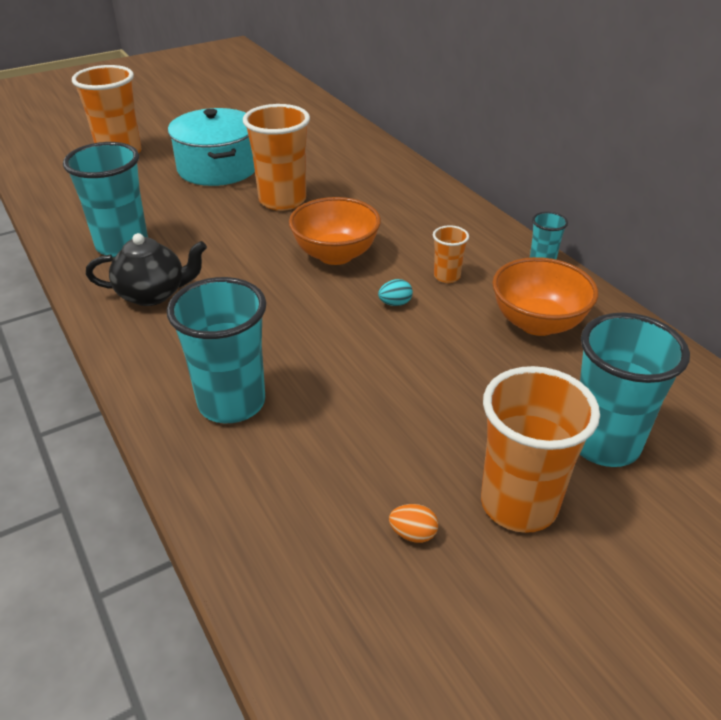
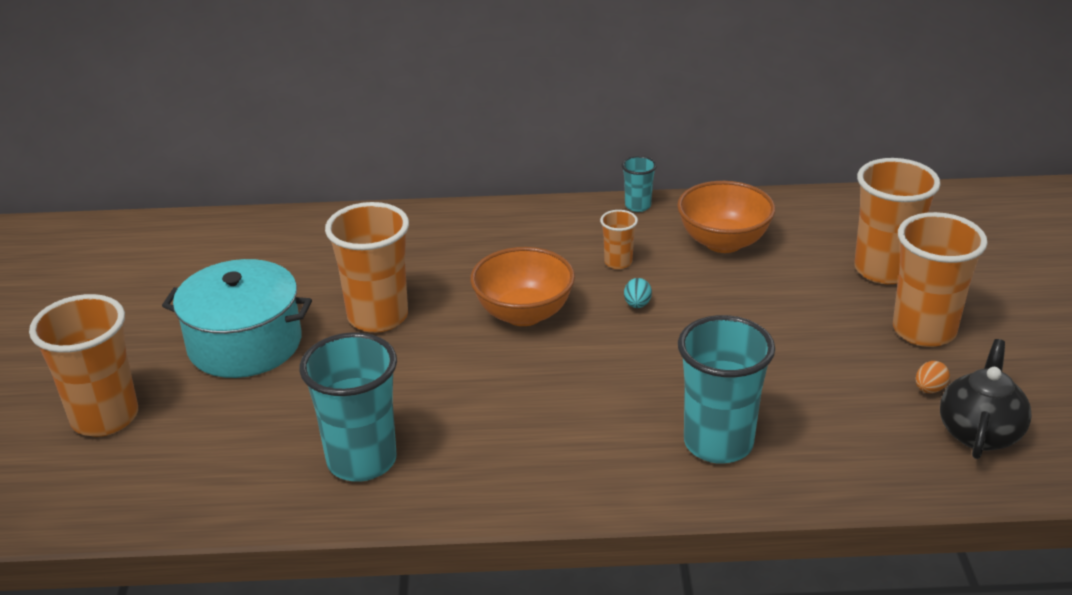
camera: 60 degrees left, 5 degrees down
(153, 294) = (491, 456): black teapot -> black teapot (979, 433)
(603, 443) = (883, 270): turquoise cup -> orange cup

